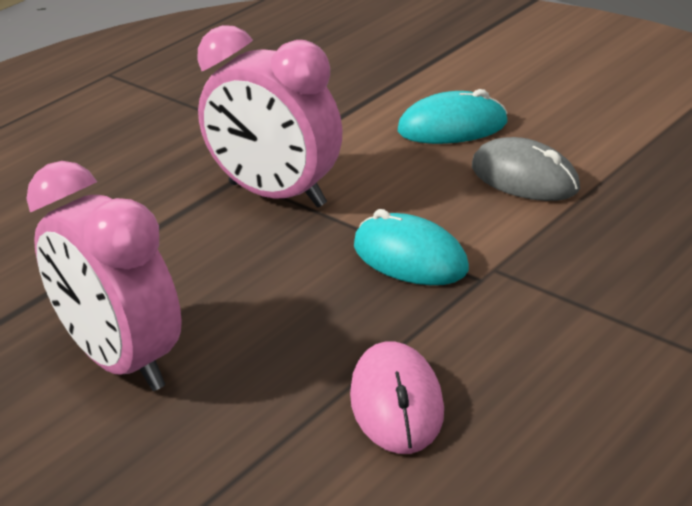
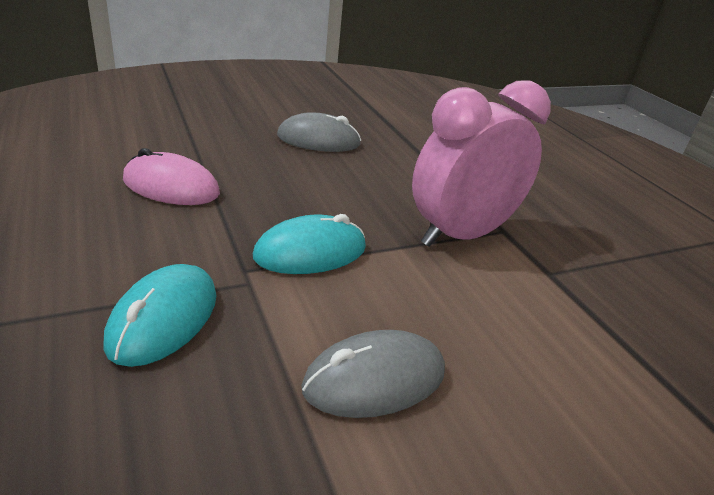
camera: 110 degrees right, 0 degrees up
(122, 362) = (318, 140): pink clock -> grey mouse
(452, 127) = (532, 385): turquoise mouse -> turquoise mouse (163, 319)

